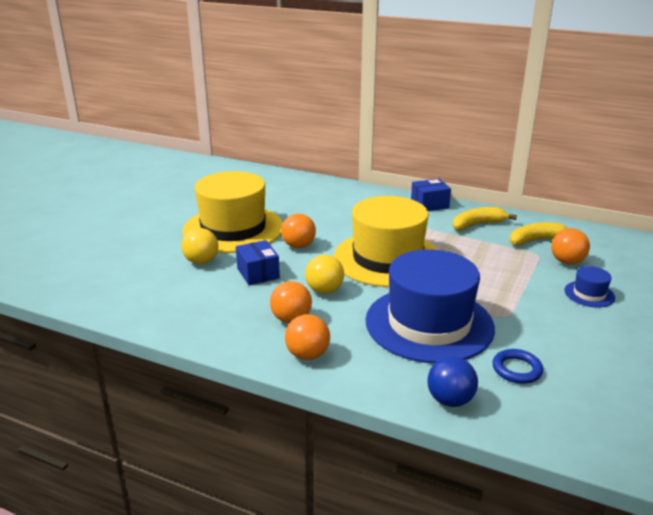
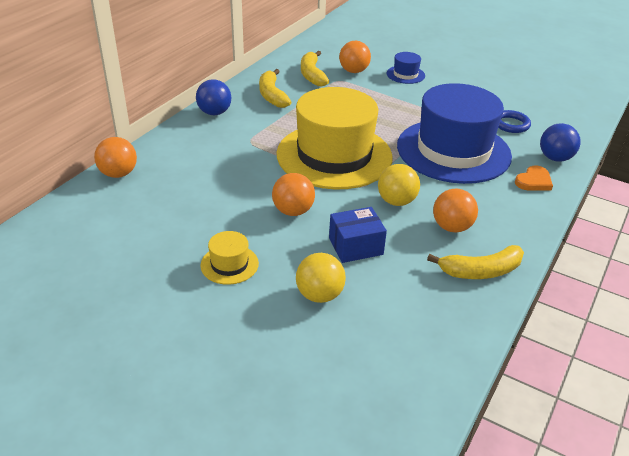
camera: 85 degrees left, 10 degrees up
(229, 333) = (481, 271): none -> yellow banana
(233, 229) = (229, 264): yellow hat -> yellow hat, size x0.40
(307, 355) = (510, 221): orange ball -> orange ball (118, 174)
(389, 377) = (534, 181): none -> orange heart
(429, 204) = (214, 113): blue box -> blue ball

